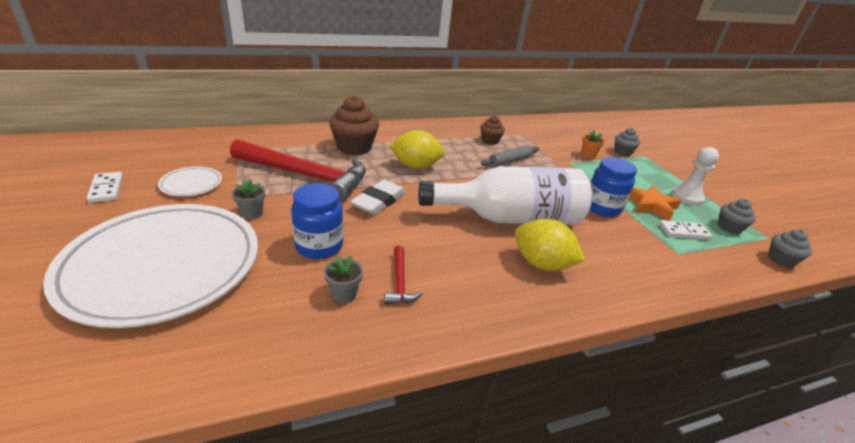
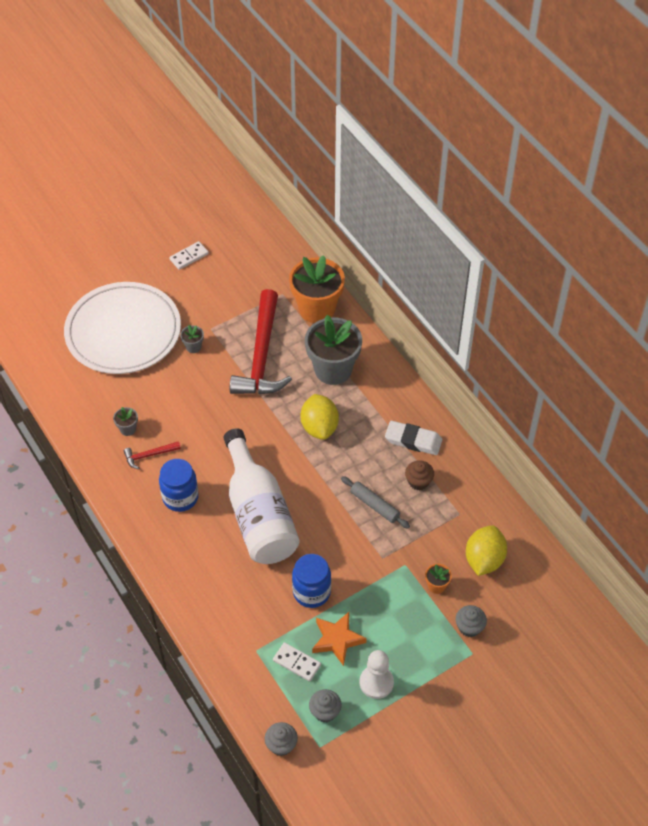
camera: 80 degrees right, 20 degrees up
(191, 184) = (216, 295): white plate -> none
(276, 139) = (317, 309): none -> orange flower pot
(319, 246) = (171, 399): blue jar -> blue jar (180, 497)
(354, 147) = (333, 369): brown cupcake -> grey flower pot
(379, 201) = (244, 416): white eraser -> white eraser (413, 440)
(541, 264) = (201, 541): yellow lemon -> yellow lemon (484, 560)
(683, 232) = (296, 663): white domino -> white domino turned 45 degrees counterclockwise

